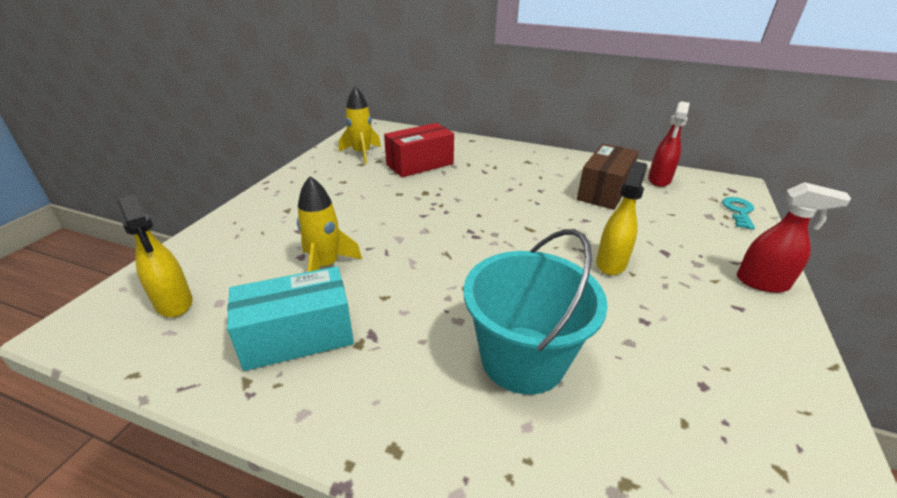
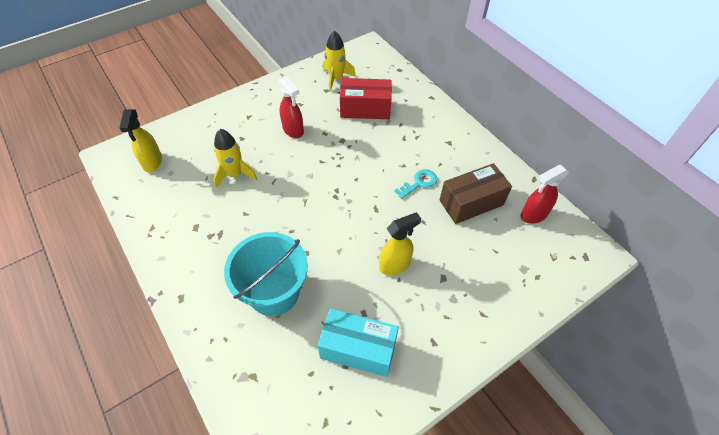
camera: 35 degrees right, 20 degrees up
(298, 336) = (188, 215): turquoise box -> turquoise box (358, 349)
(739, 211) = (555, 279): turquoise key -> turquoise key (419, 183)
(762, 283) = (476, 338): red spray bottle -> red spray bottle (293, 130)

